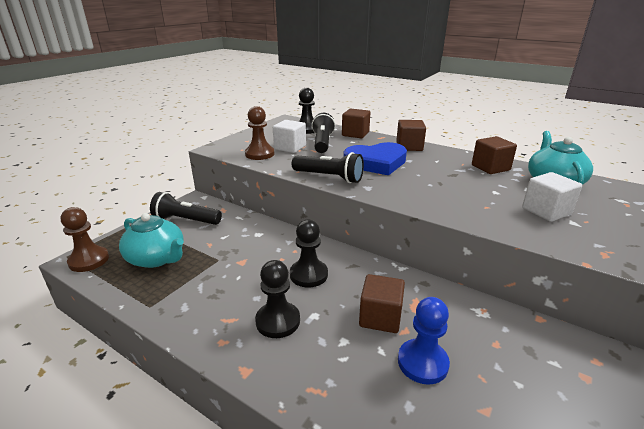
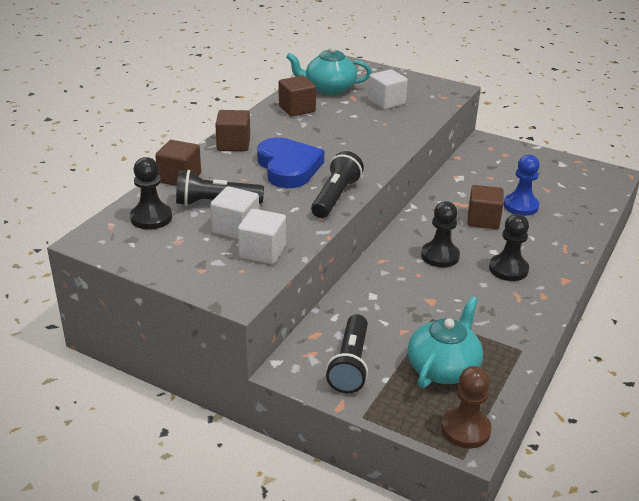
camera: 95 degrees left, 5 degrees up
(259, 154) = (262, 252): brown pawn -> white cube

